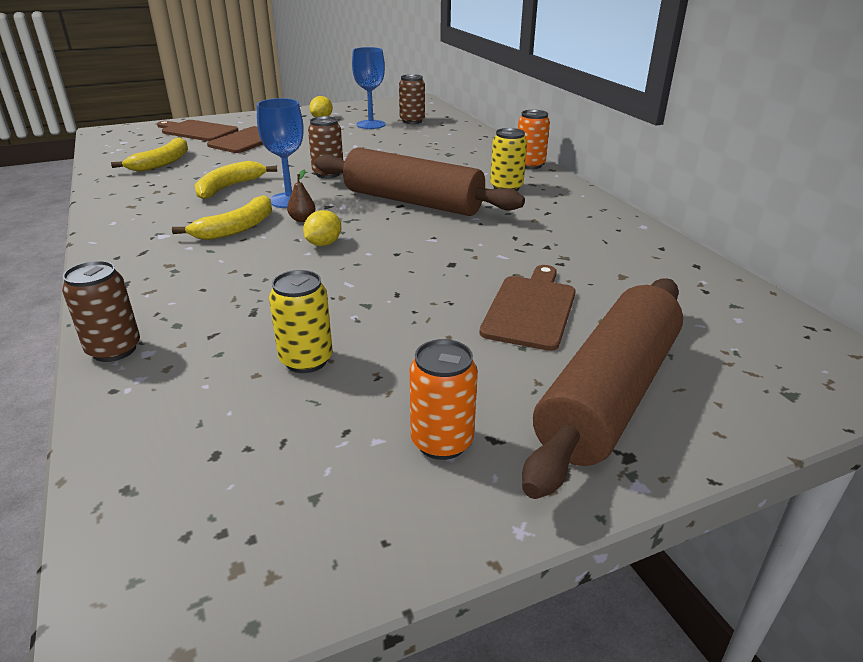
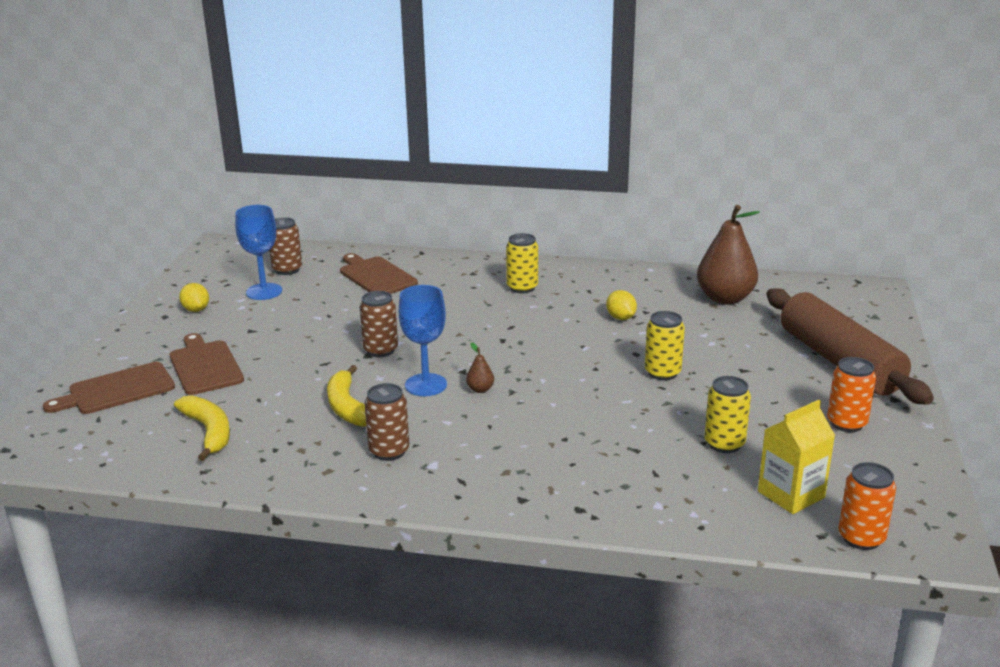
camera: 55 degrees left, 5 degrees down
(114, 349) = (641, 519): brown can -> brown can (389, 451)
(218, 438) = (791, 494): none -> yellow carton
(237, 228) = (462, 424): yellow banana -> none
(323, 244) = (543, 392): yellow lemon -> yellow lemon (620, 318)
(412, 202) = (502, 332): brown rolling pin -> none
(427, 286) = (662, 373): none -> yellow can
(530, 165) = (486, 262): orange can -> orange can (861, 538)
(530, 309) = (728, 349): brown cutting board -> brown cutting board (376, 276)
(649, 278) = (725, 298): none -> brown pear

